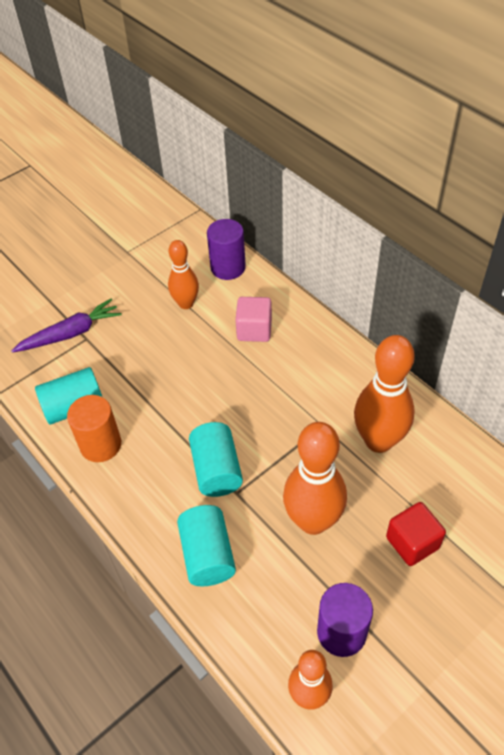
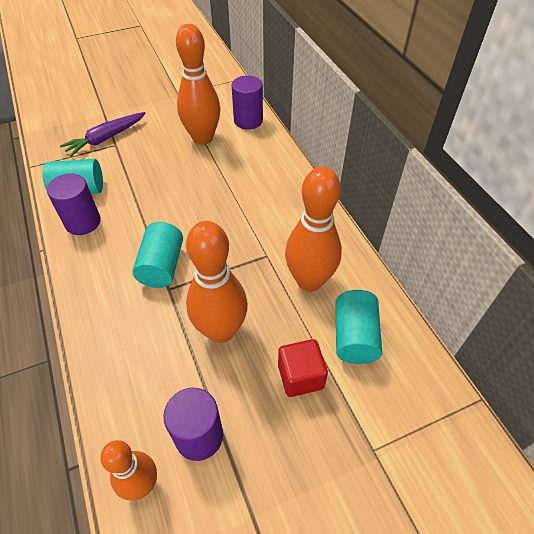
camera: 15 degrees right, 0 degrees up
(71, 333) = (106, 138): purple carrot -> purple carrot turned 150 degrees clockwise
(101, 445) = (83, 222): orange cylinder -> purple cylinder
(186, 303) = (202, 138): orange bowling pin -> orange bowling pin, size x1.63
(207, 555) = (119, 331): turquoise cylinder -> turquoise cylinder (354, 337)
(254, 330) = (246, 169): pink cube -> none

